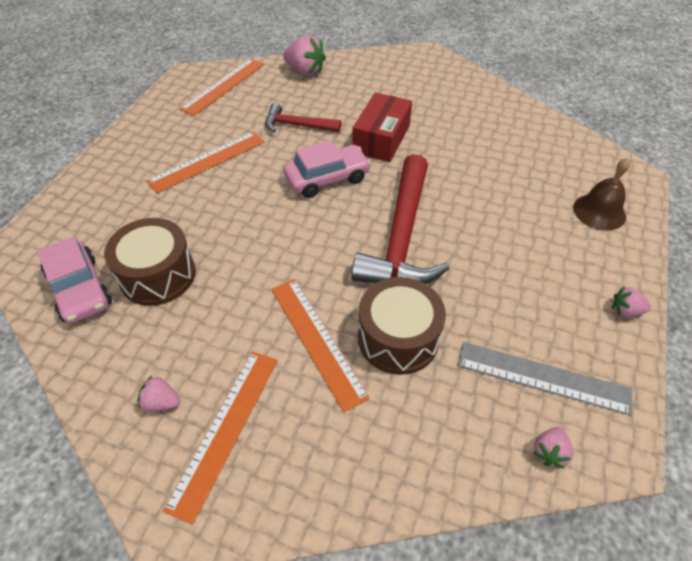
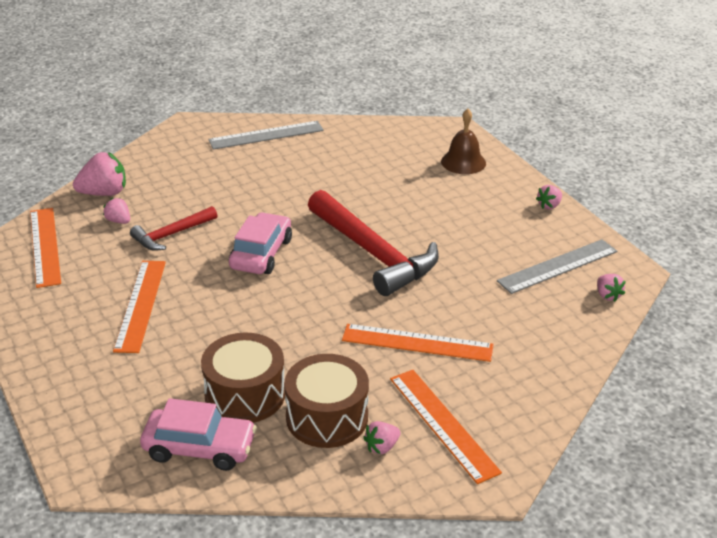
camera: 50 degrees left, 15 degrees down
(284, 95) = (119, 221): none -> pink strawberry
(381, 139) = (256, 204): red box -> none
(398, 338) = (460, 306): brown drum -> brown drum (327, 417)
(467, 91) = (266, 135): none -> grey ruler

